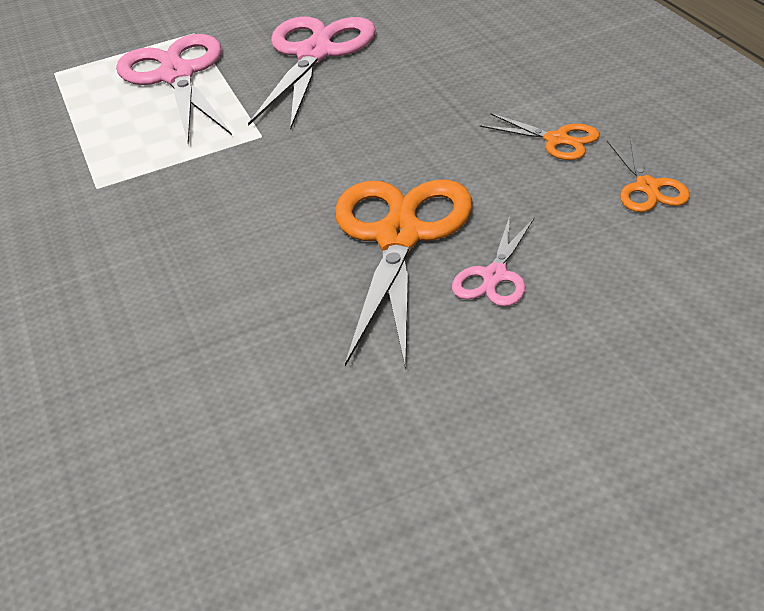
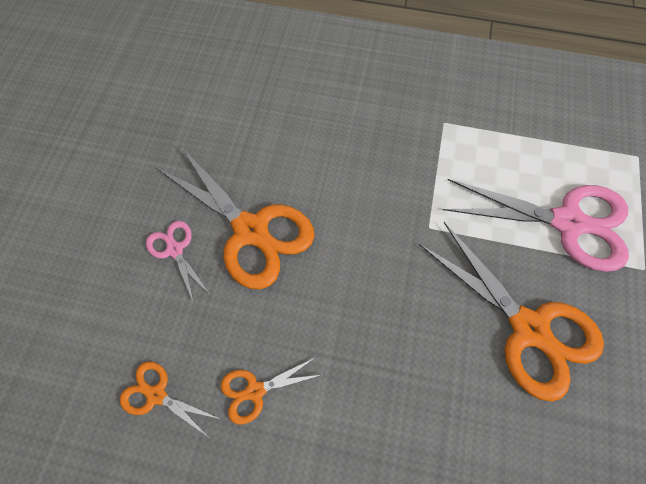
camera: 120 degrees right, 25 degrees up
(315, 54) = (528, 328): pink scissors -> orange scissors

